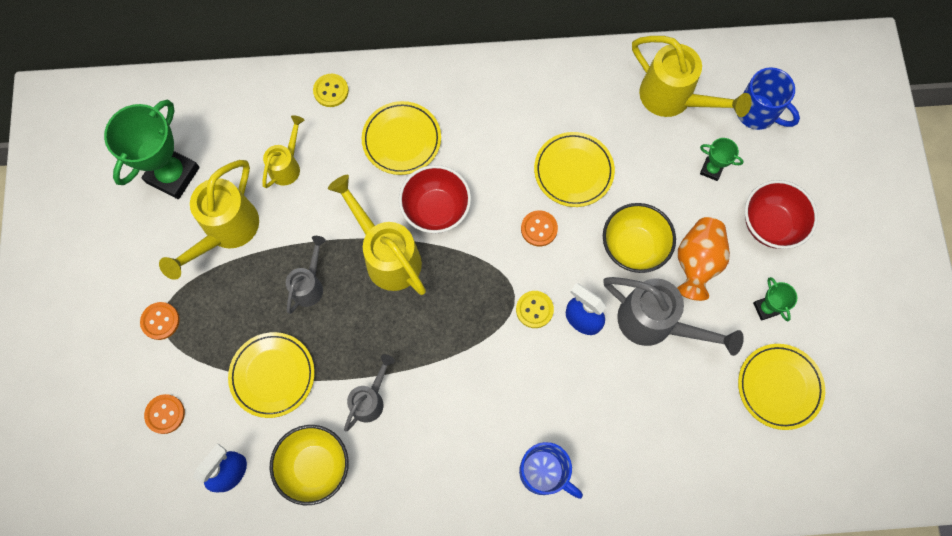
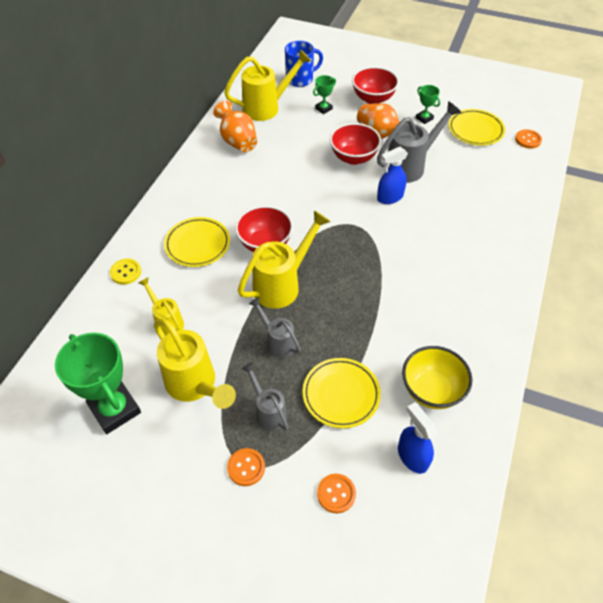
camera: 65 degrees left, 20 degrees down
(370, 399) = (392, 334): grey watering can -> grey watering can (268, 411)
(387, 255) = (282, 284): yellow watering can -> yellow watering can turned 150 degrees clockwise
(534, 309) = (370, 218): yellow button -> none
(539, 229) = (314, 196): orange button -> orange button (528, 140)
(544, 472) = (488, 253): blue mug -> none
(573, 171) = (284, 166): yellow plate -> none
(589, 97) = (237, 141): none -> orange vase
(633, 247) = (353, 157): yellow bowl -> red bowl
(765, 308) = (424, 118): green trophy -> green trophy turned 45 degrees clockwise

